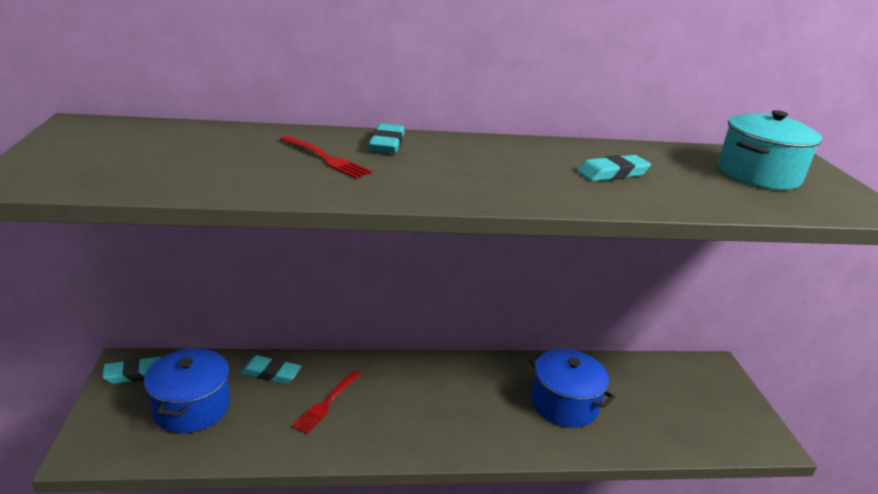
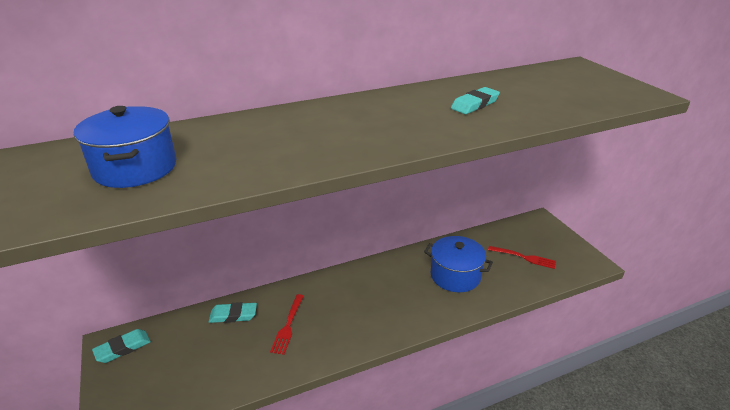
camera: 15 degrees left, 5 degrees up
(191, 407) = (183, 362): blue pot -> blue pot (135, 168)
(326, 158) = (263, 140): red fork -> red fork (524, 257)
(387, 144) = (301, 116): turquoise eraser -> none
(758, 174) = (565, 83): turquoise pot -> none

